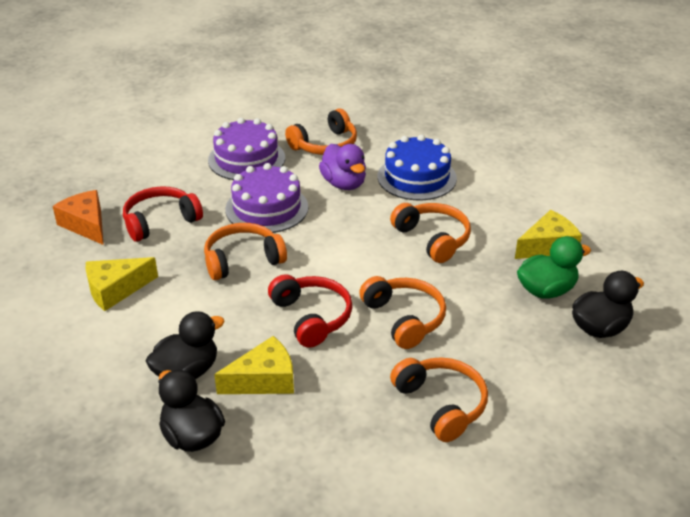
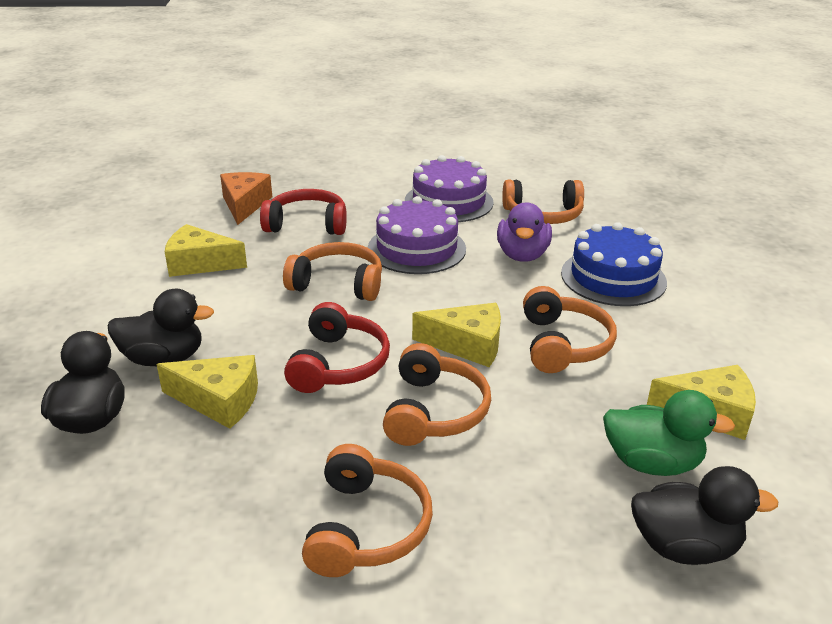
camera: 35 degrees right, 5 degrees down
(377, 265) = (467, 345): none -> yellow cheese

